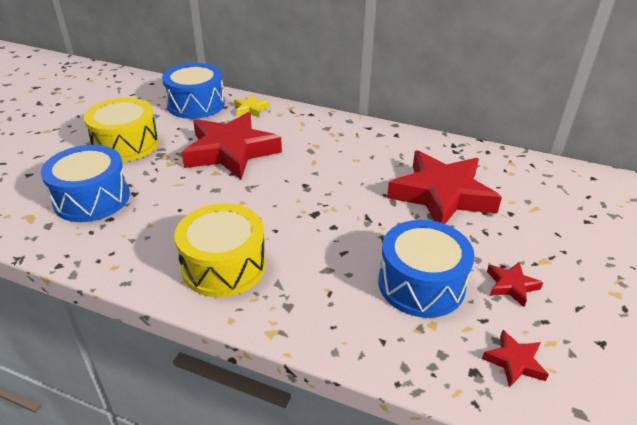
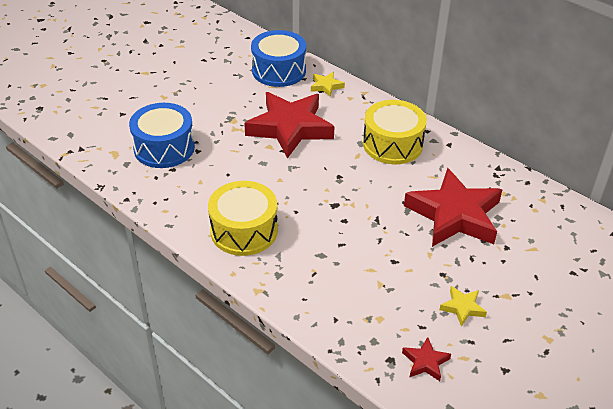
camera: 20 degrees right, 5 degrees up
(126, 144) = (205, 101): yellow drum -> yellow drum (392, 144)
(421, 284) = (389, 286): blue drum -> none
(511, 286) = (462, 308): red star -> yellow star

